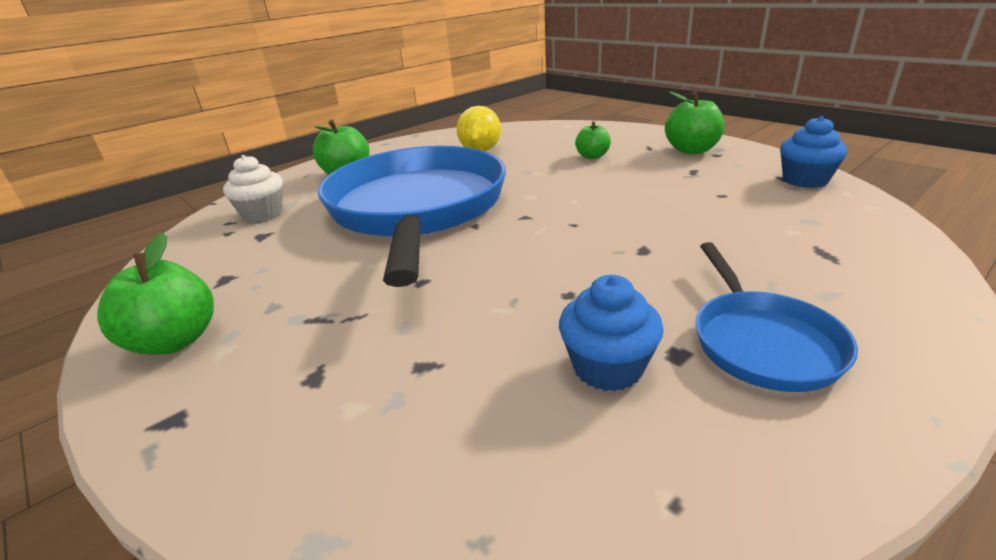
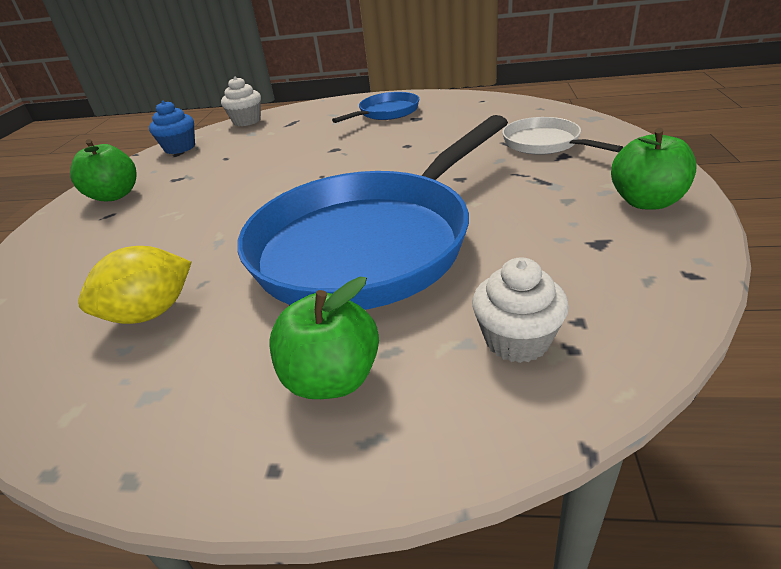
camera: 130 degrees left, 5 degrees up
(362, 392) = (545, 143): none -> white pan
(592, 156) = (150, 229): green apple -> none
(607, 367) = (444, 122): blue cupcake -> none
(887, 228) = (247, 121): none -> white cupcake

